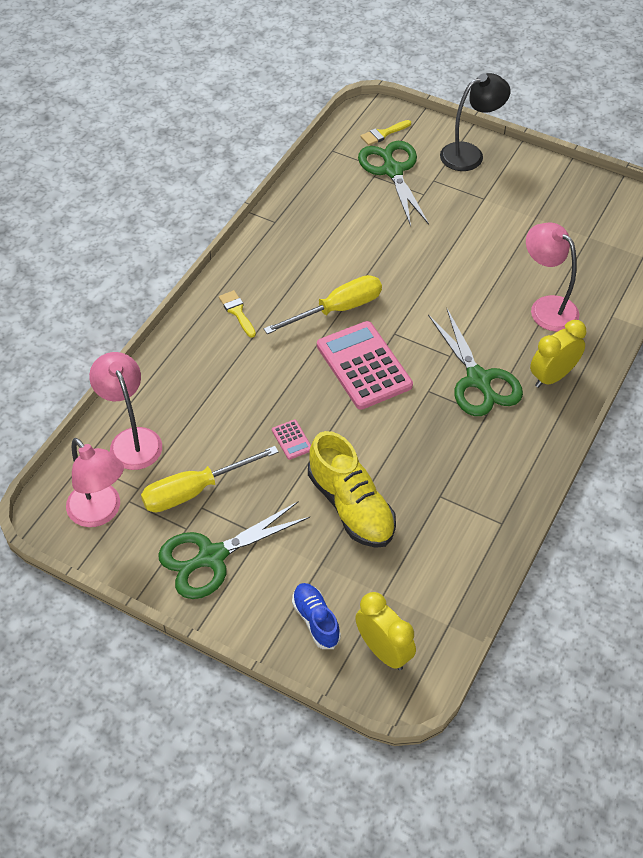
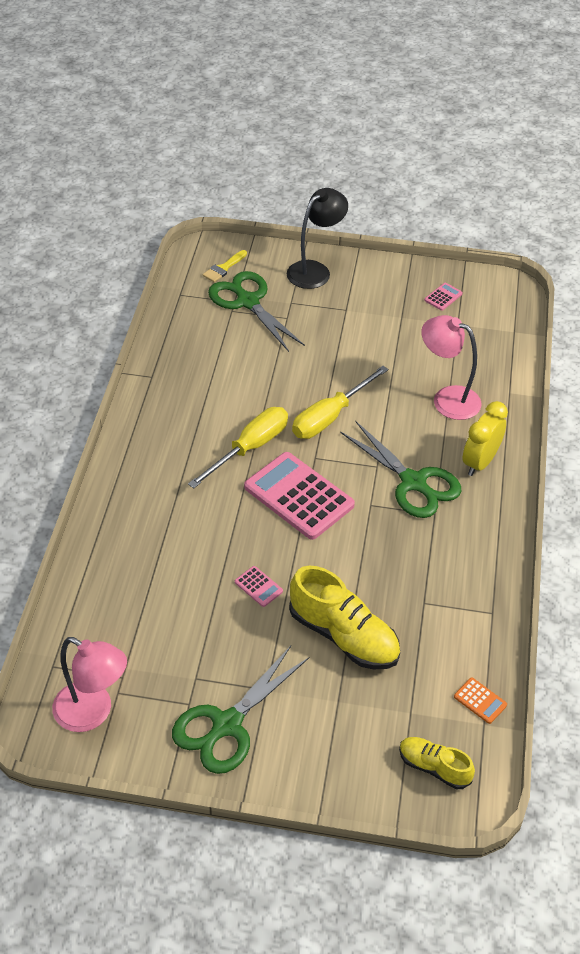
camera: 20 degrees left, 5 degrees down
(132, 440) = (95, 630): pink lamp -> none
(194, 490) = (181, 663): yellow screwdriver -> yellow screwdriver (330, 417)
(237, 312) = (150, 474): yellow brush -> none
(316, 620) = (356, 757): blue shoe -> none
(383, 651) = (434, 767): yellow clock -> yellow shoe
(454, 602) = (480, 701): none -> orange calculator
(585, 207) = (443, 297): none -> pink calculator

